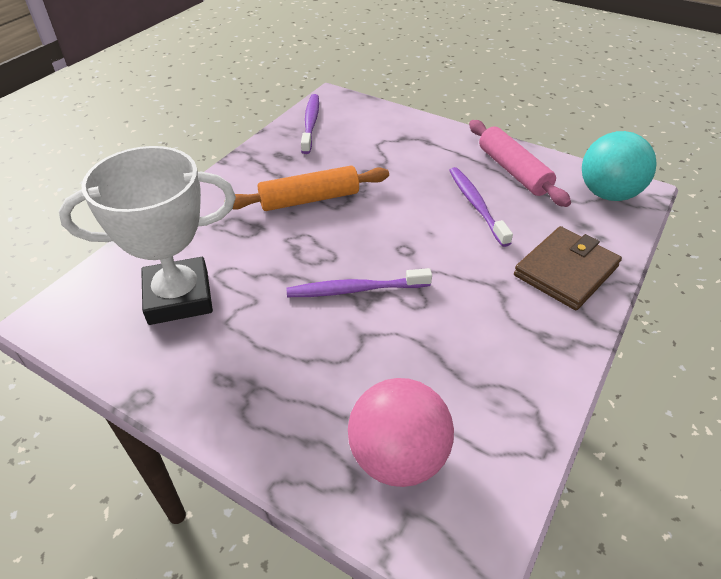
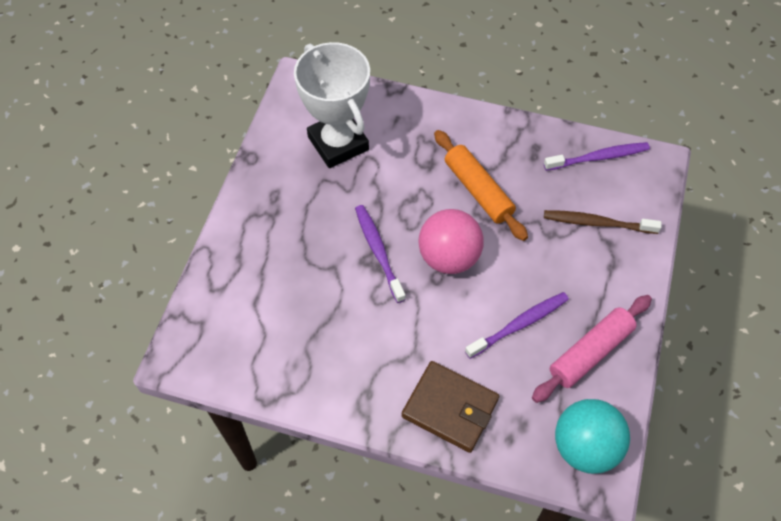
camera: 75 degrees right, 15 degrees up
(380, 139) = (597, 223): none -> brown toothbrush
(398, 457) = (238, 310): pink ball -> pink ball (449, 257)

